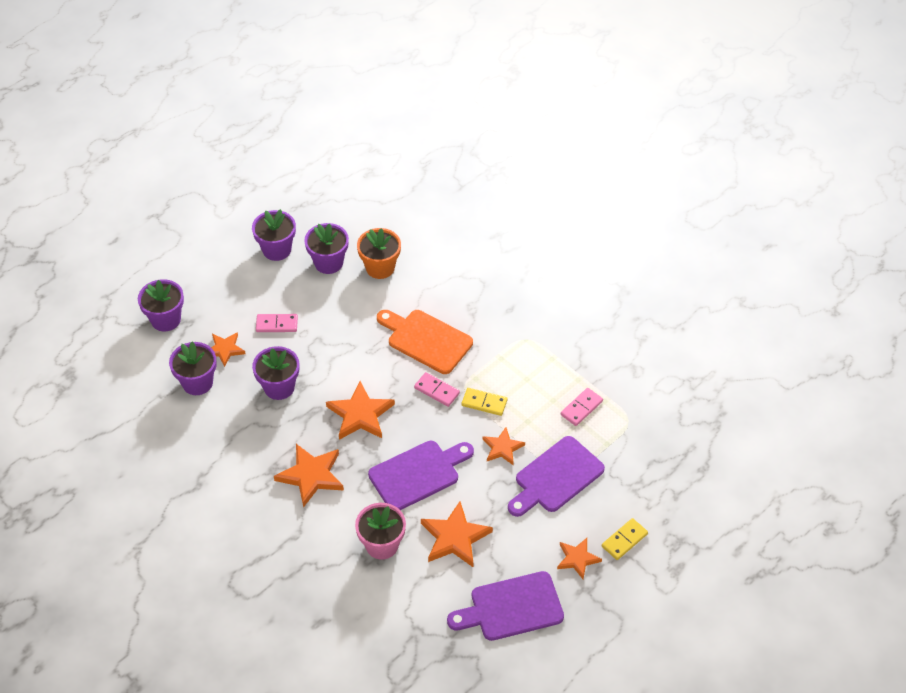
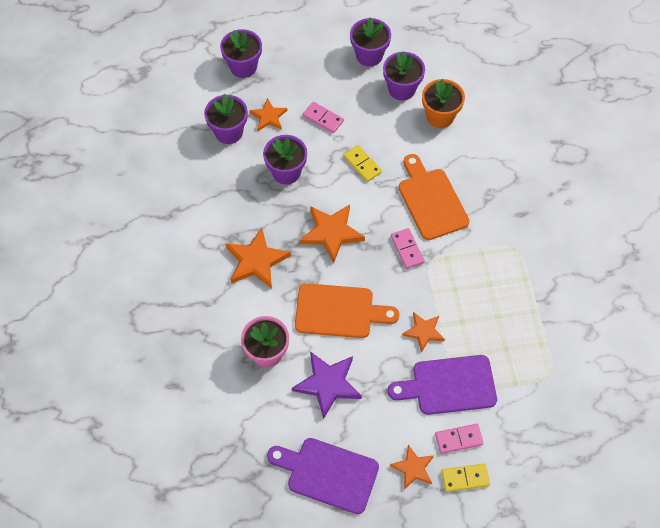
camera: 35 degrees right, 10 degrees up
(418, 474) = (339, 311): purple cutting board -> orange cutting board
(454, 537) = (327, 384): orange star -> purple star
(484, 403) = (438, 283): yellow domino -> yellow domino (362, 164)
(581, 408) = (516, 338): pink domino -> pink domino (458, 439)

